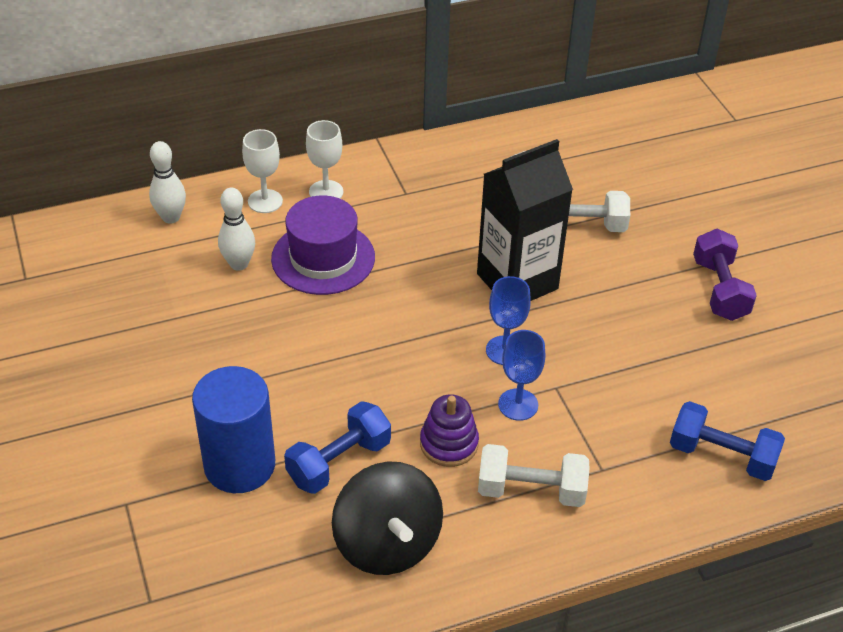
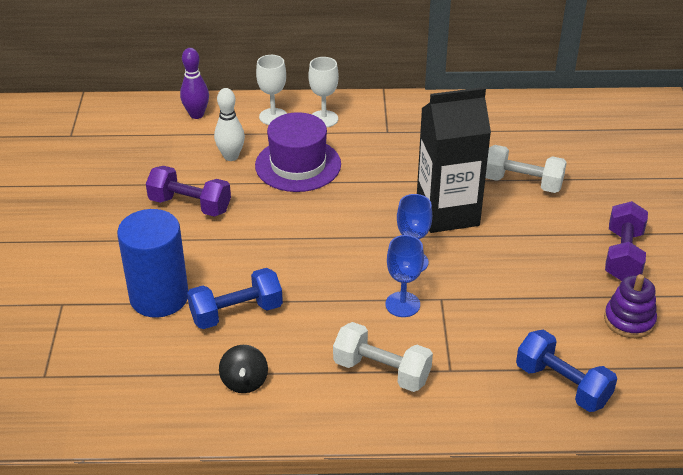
camera: 20 degrees right, 5 degrees down
(171, 217) = (196, 115): white bowling pin -> purple bowling pin
(220, 338) = (190, 205): none -> purple dumbbell
(387, 543) = (244, 381): black spinning top -> black spinning top, size x0.50
(449, 444) = (331, 320): purple stacking toy -> purple stacking toy (629, 320)

